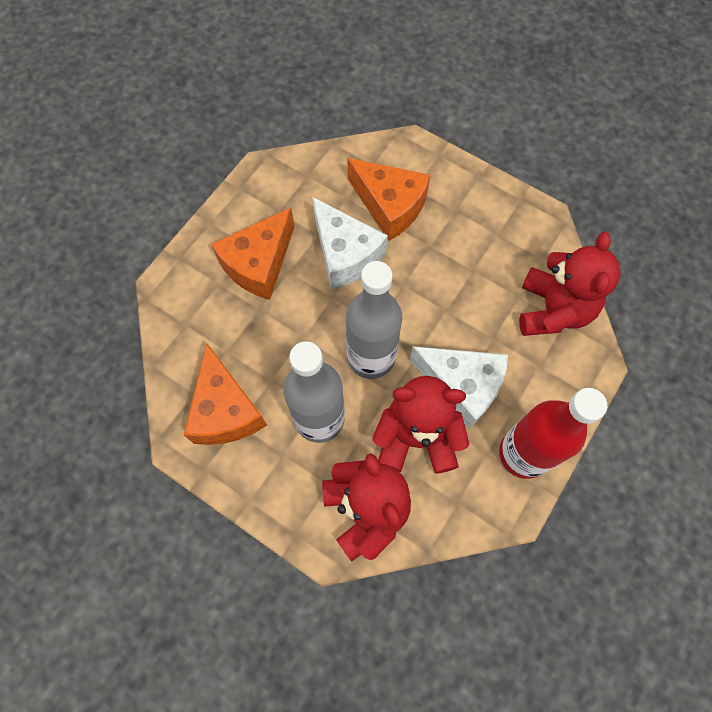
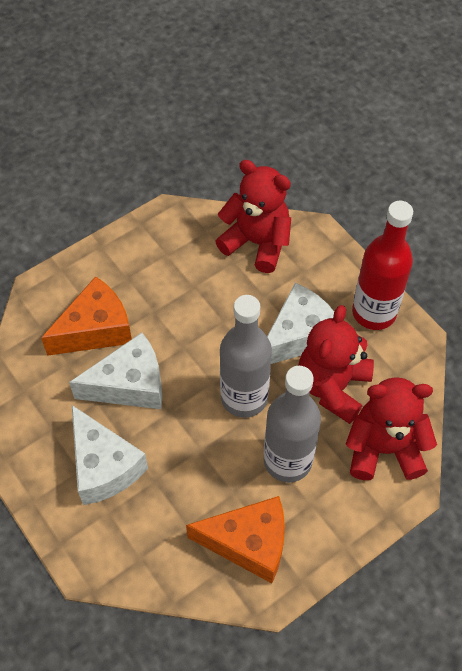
camera: 70 degrees left, 10 degrees down
(259, 264) = (104, 466): orange cheese -> white cheese

